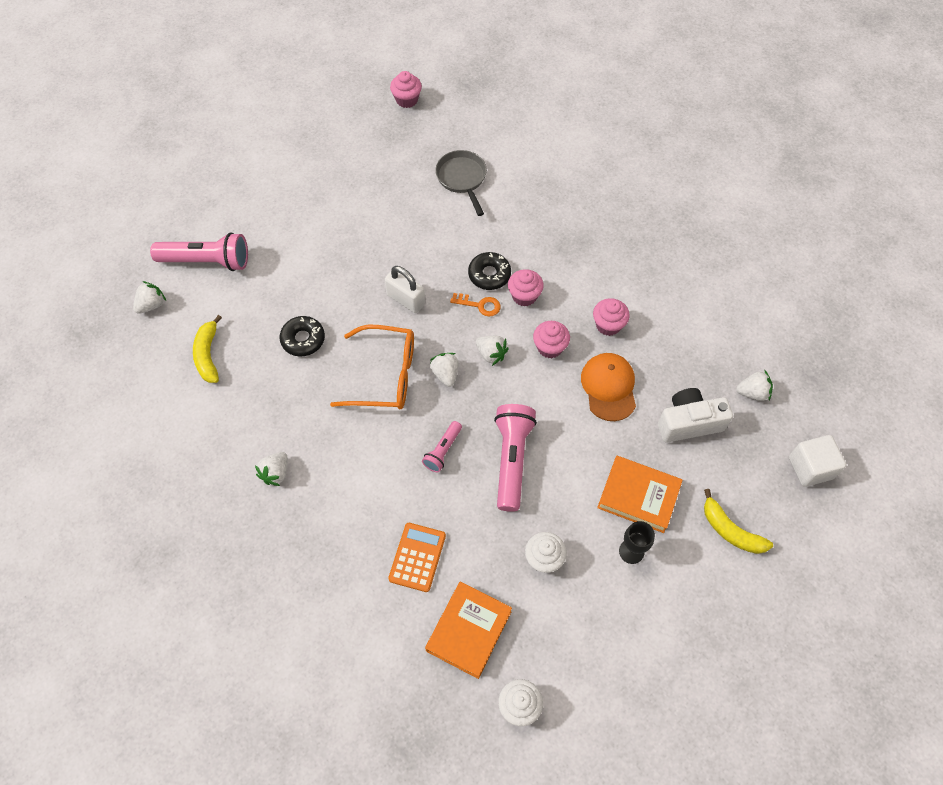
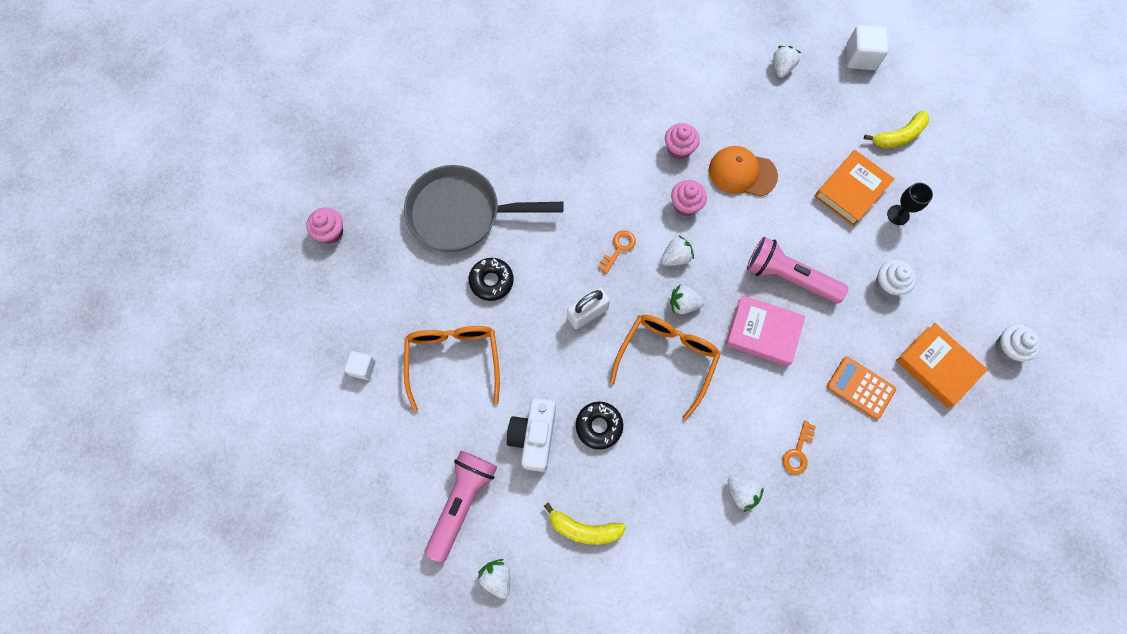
camera: 70 degrees left, 10 degrees up
(298, 159) = (363, 368): none -> white cube
(327, 216) = (453, 360): none -> orange glasses
(331, 513) = (798, 452): none -> orange key
(443, 450) = (763, 332): pink flashlight -> pink book
(462, 179) = (461, 213): grey pan -> grey pan, size x1.68
(489, 275) = (587, 228): black donut -> black donut (491, 281)
(524, 296) = (622, 206): pink cupcake -> none
(689, 423) = (795, 126): white camera -> white camera (534, 436)

